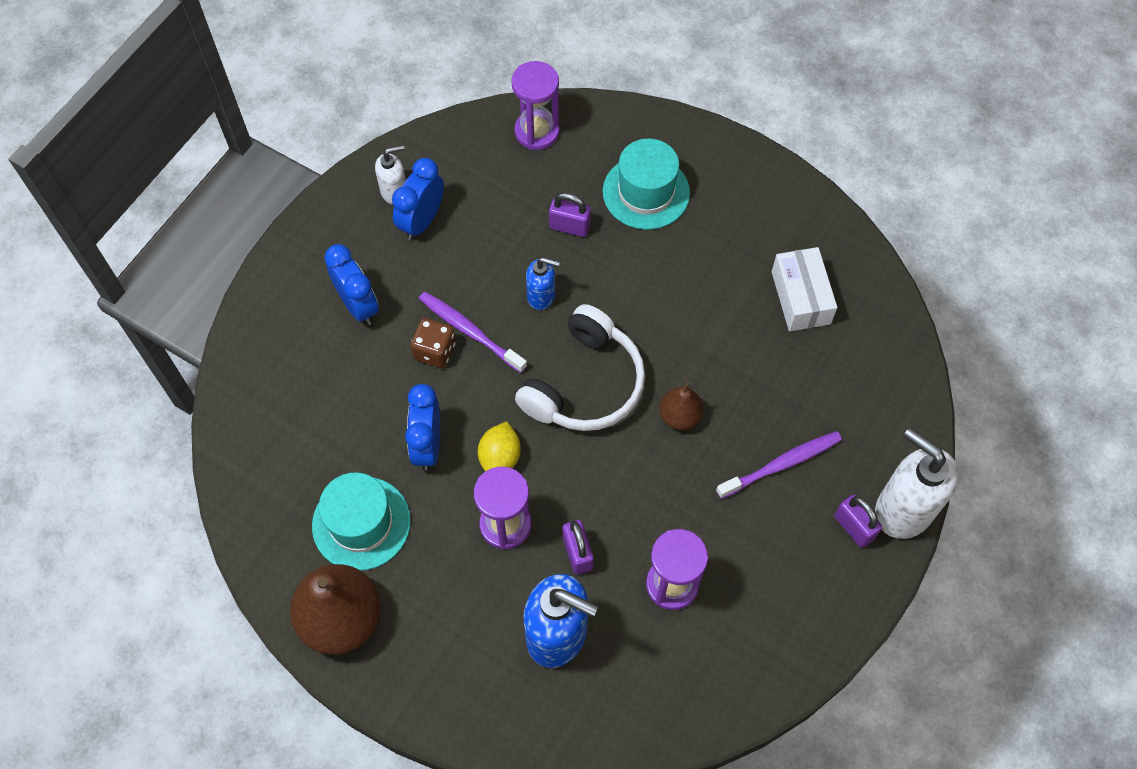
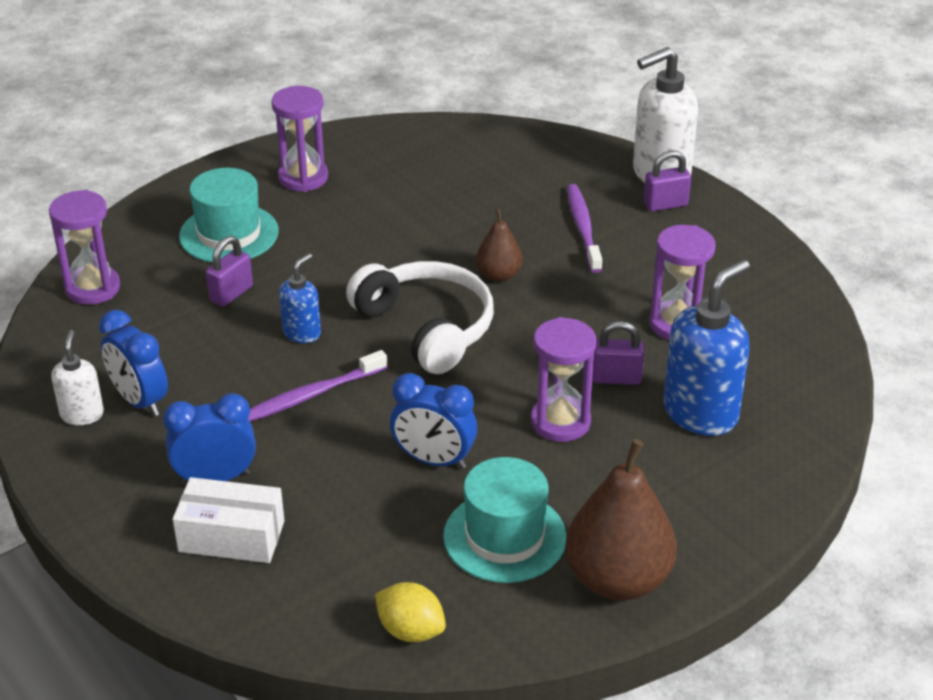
camera: 70 degrees left, 25 degrees down
(435, 351) = (318, 428): brown dice -> none
(500, 457) = (479, 408): yellow lemon -> yellow lemon (410, 630)
(750, 214) = (303, 178): none -> purple hourglass
(800, 298) = (415, 173): white box -> white box (231, 536)

